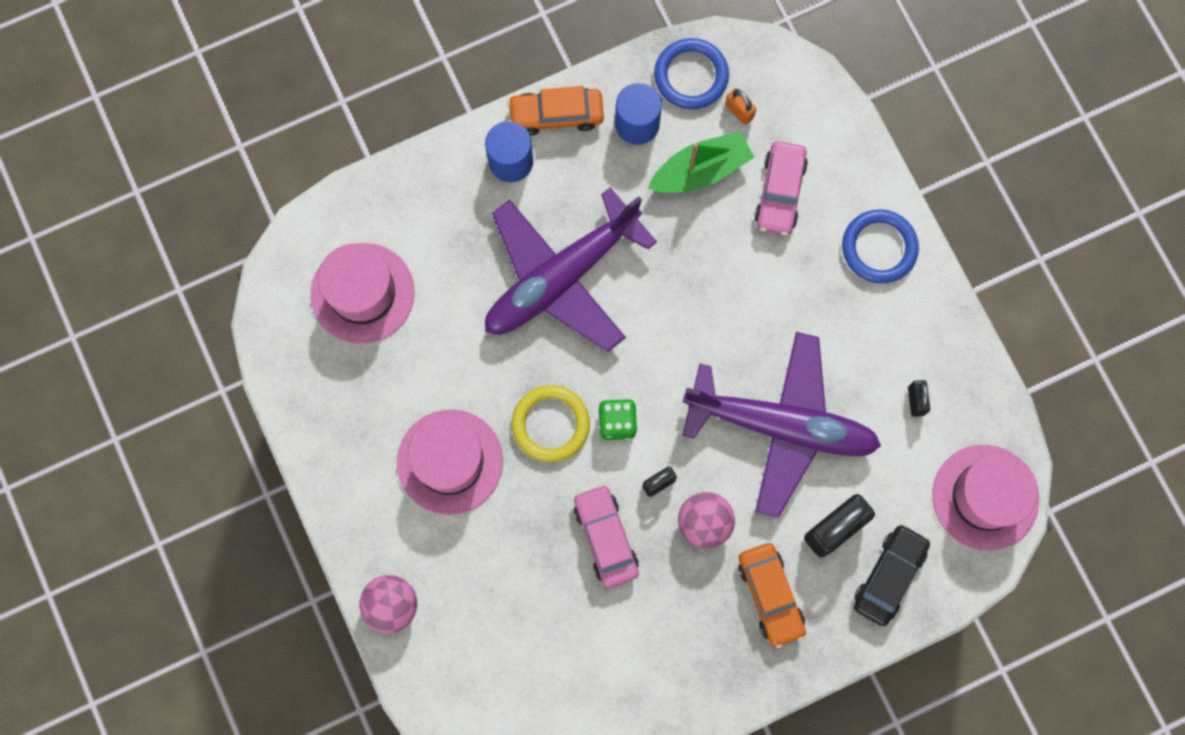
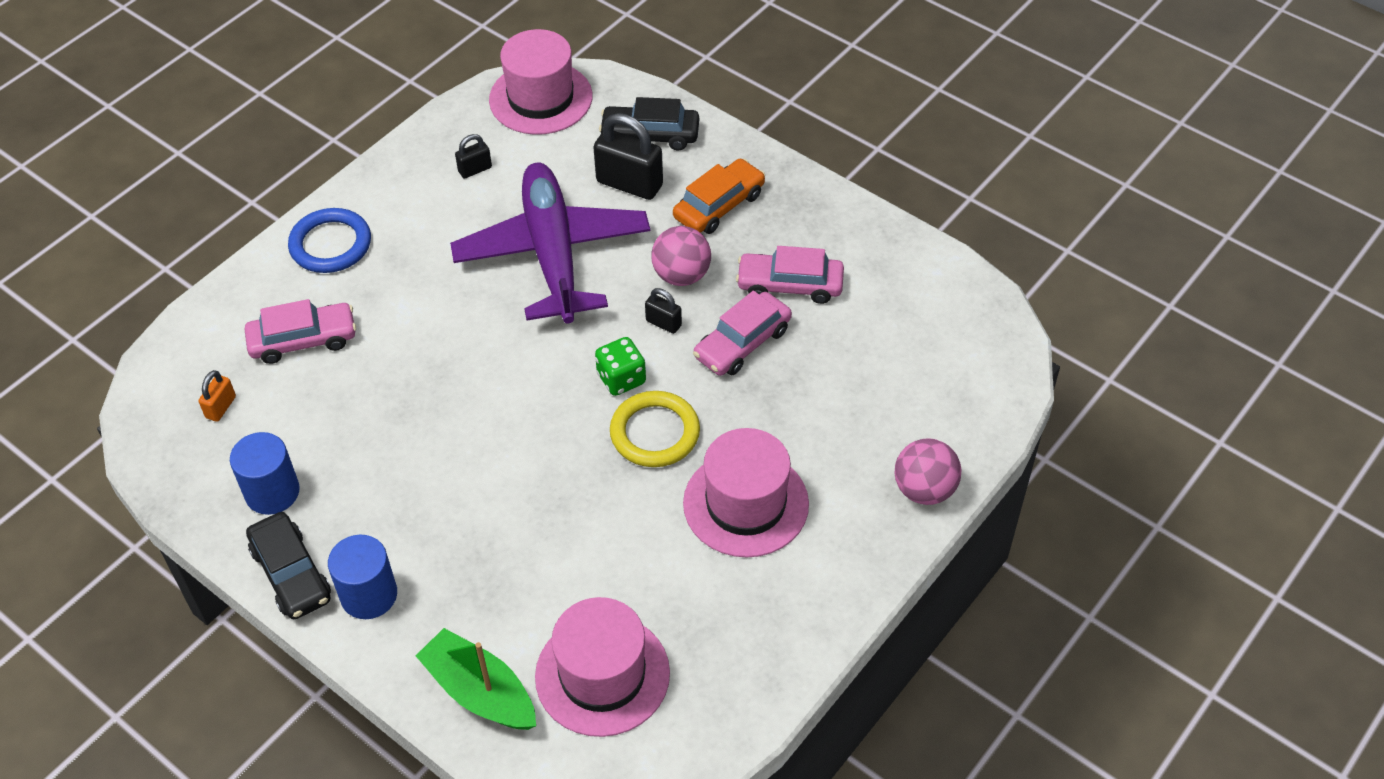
camera: 115 degrees left, 25 degrees down
(556, 115) = (291, 574): orange car -> black car
(560, 278) = (488, 489): purple plane -> none
(648, 610) = (790, 285): none -> pink car
(691, 76) = (193, 465): blue ring -> none
(700, 171) = (306, 414): green boat -> green boat (480, 692)

